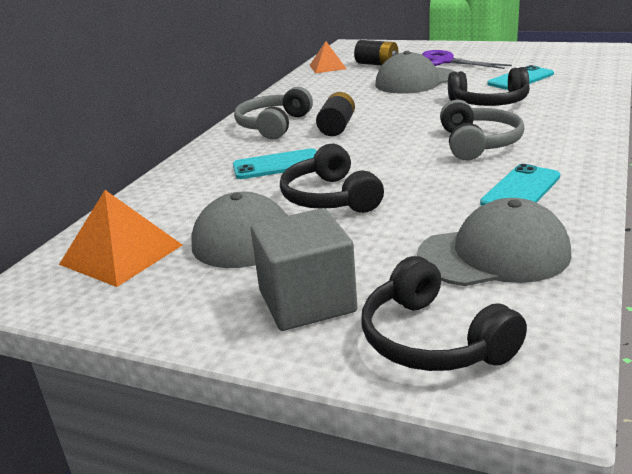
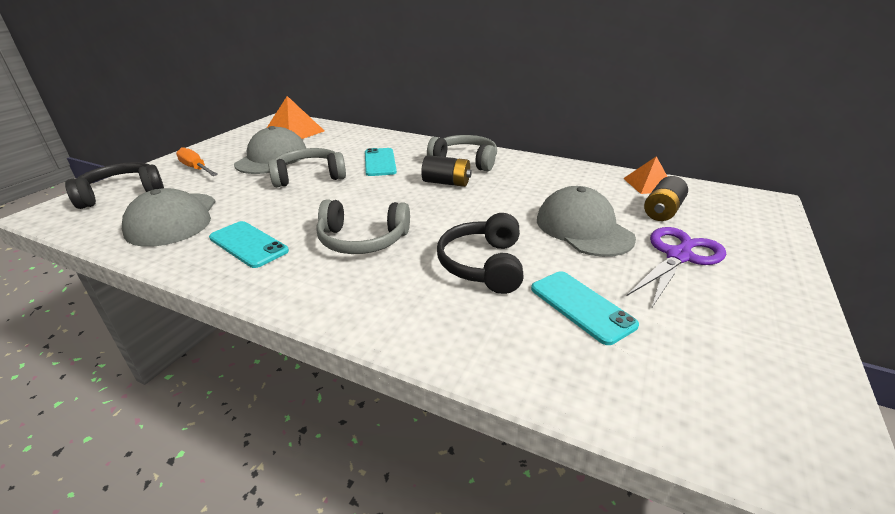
camera: 90 degrees right, 5 degrees up
(307, 301) = (196, 168): grey cube -> orange screwdriver
(330, 197) = (309, 176): black headphones -> grey headphones

